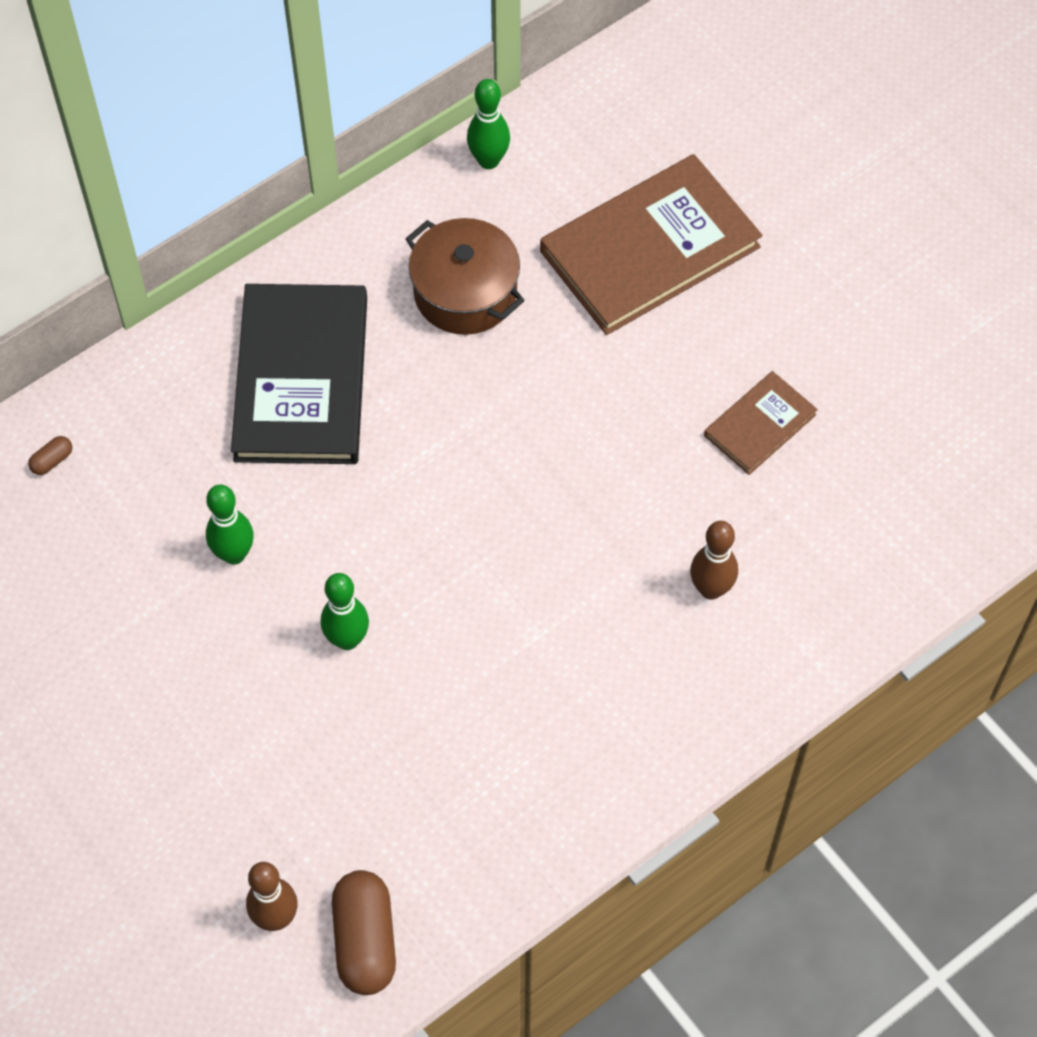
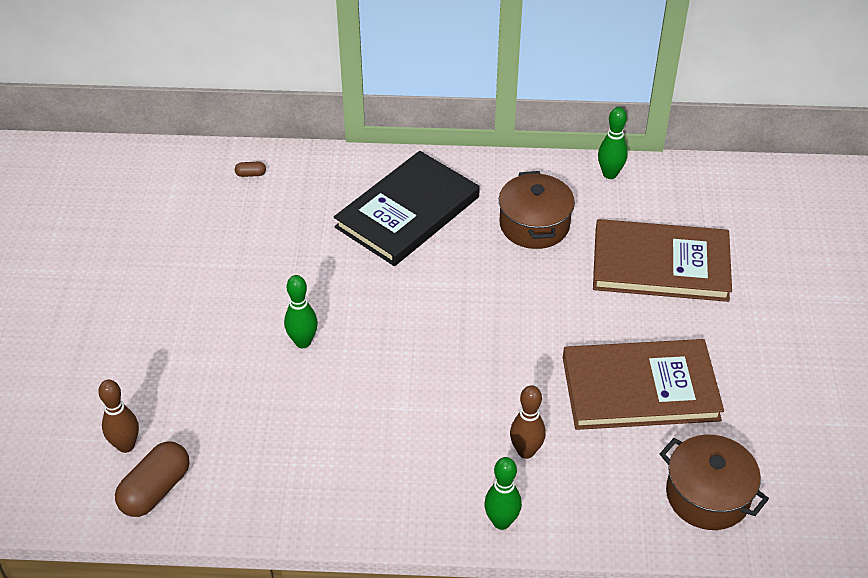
camera: 40 degrees right, 15 degrees down
(234, 554) = (290, 267): green bowling pin -> green bowling pin (501, 522)
(759, 425) = (640, 388): brown book -> brown book, size x1.98
(927, 502) = (707, 495): none -> brown pot

